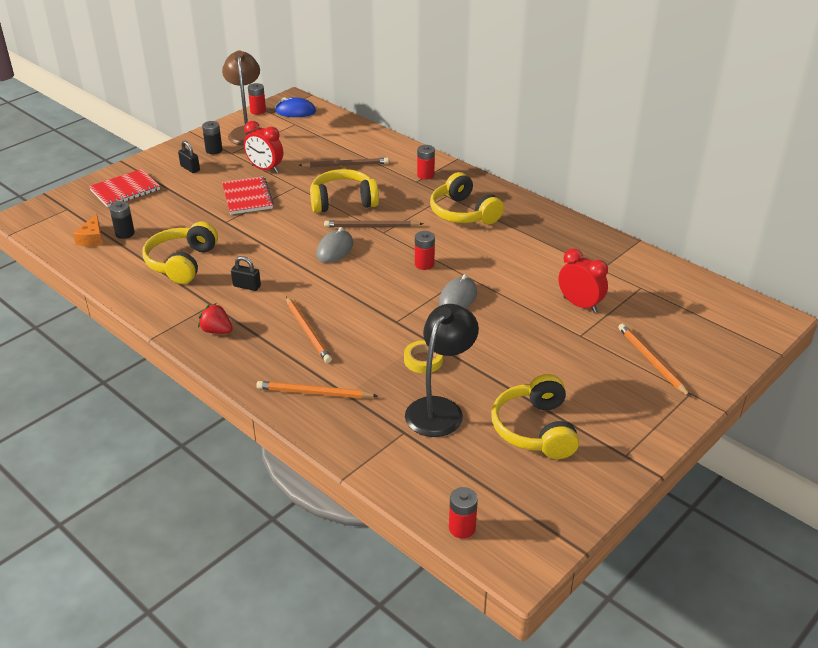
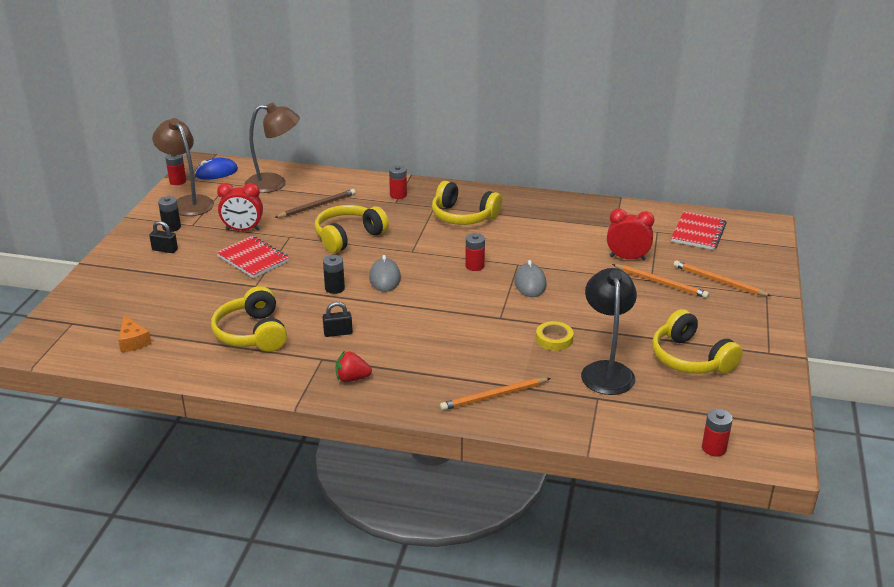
camera: 30 degrees left, 5 degrees down
(125, 190) = (117, 288): red notebook -> red notebook (698, 232)
(125, 233) = (163, 326): black battery -> black battery (334, 288)
(308, 331) = (434, 351): orange pencil -> orange pencil (661, 283)
(331, 134) = (274, 183): none -> brown lamp
(371, 226) = (396, 250): brown pencil -> none

